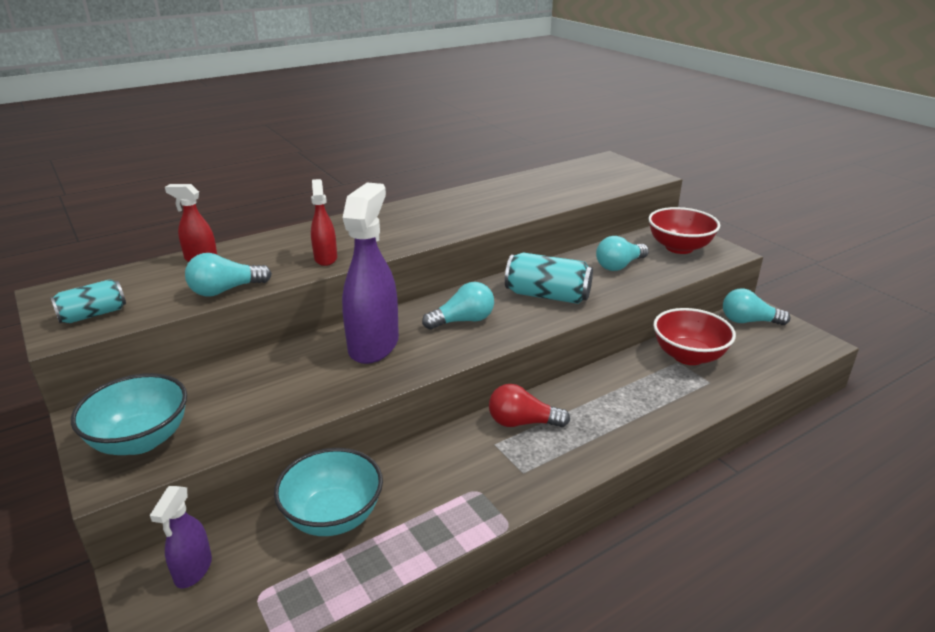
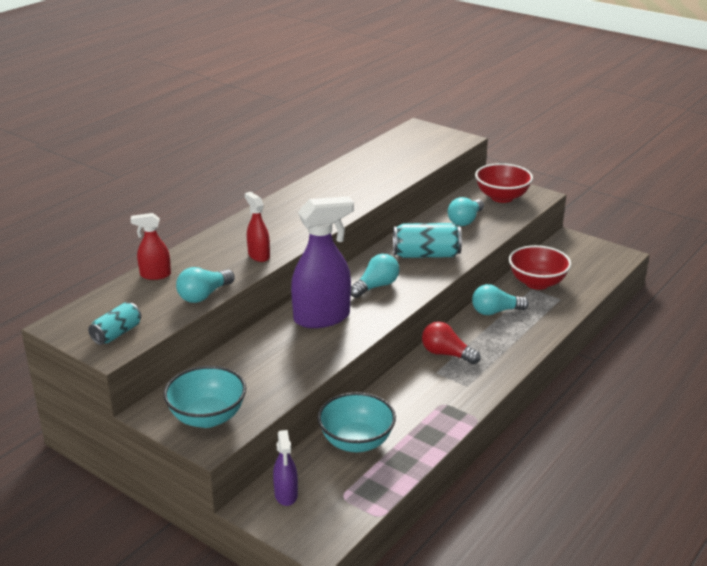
camera: 20 degrees left, 0 degrees up
(374, 345) = (322, 318): purple spray bottle -> purple spray bottle turned 75 degrees clockwise
(522, 422) = (446, 354): red light bulb -> red light bulb turned 45 degrees clockwise
(748, 321) = (567, 248): turquoise light bulb -> turquoise light bulb (495, 311)

